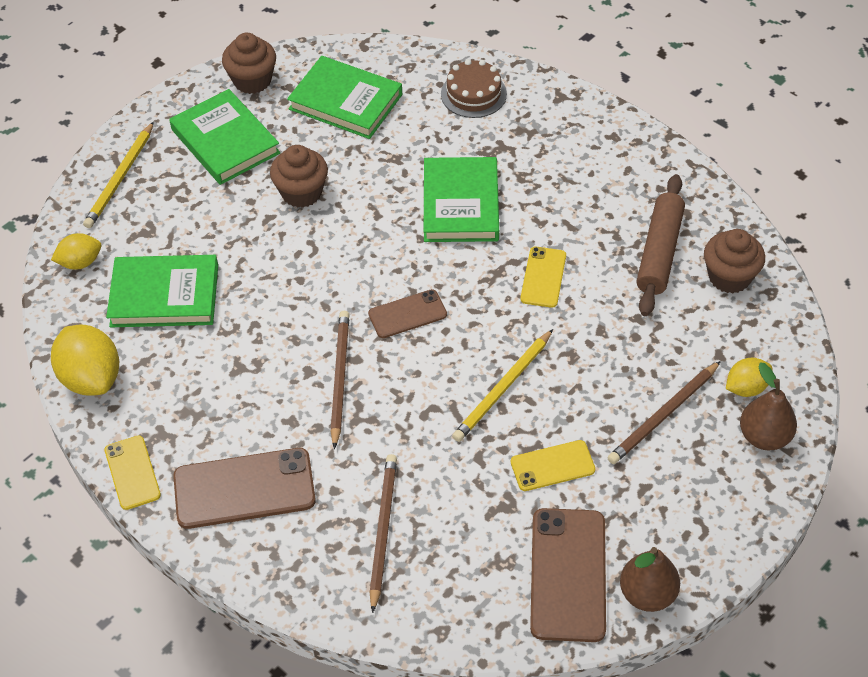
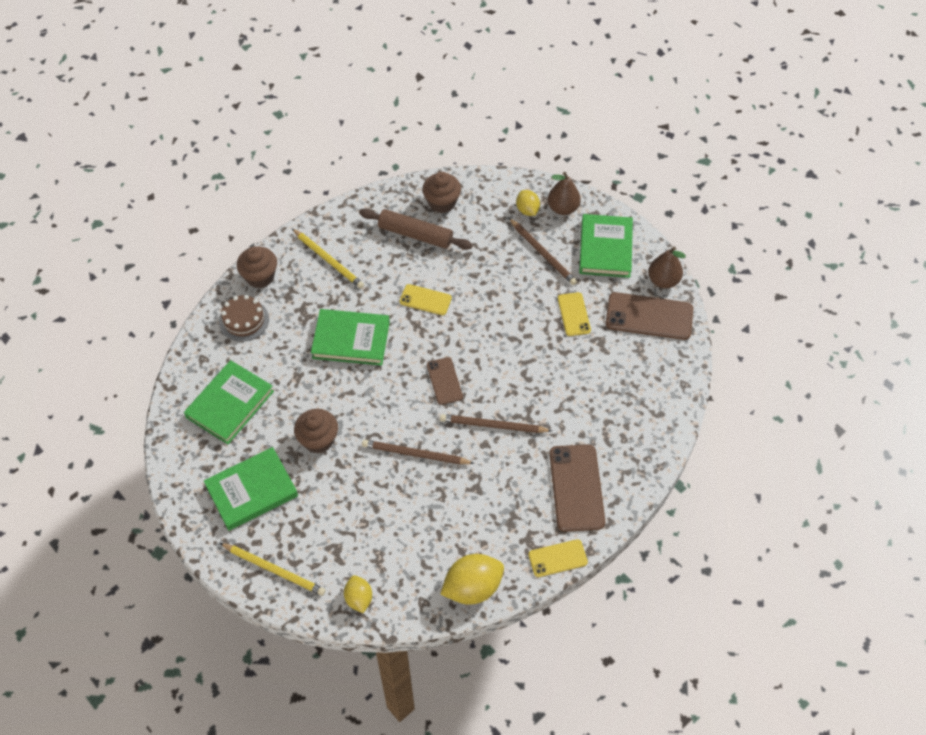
camera: 85 degrees left, 5 degrees up
(164, 295) = (402, 537): green book -> green book (605, 248)
(252, 80) = (188, 469): brown cupcake -> brown cupcake (260, 277)
(383, 530) = (613, 409): brown pencil -> brown pencil (415, 454)
(503, 388) = (513, 333): yellow pencil -> yellow pencil (328, 260)

